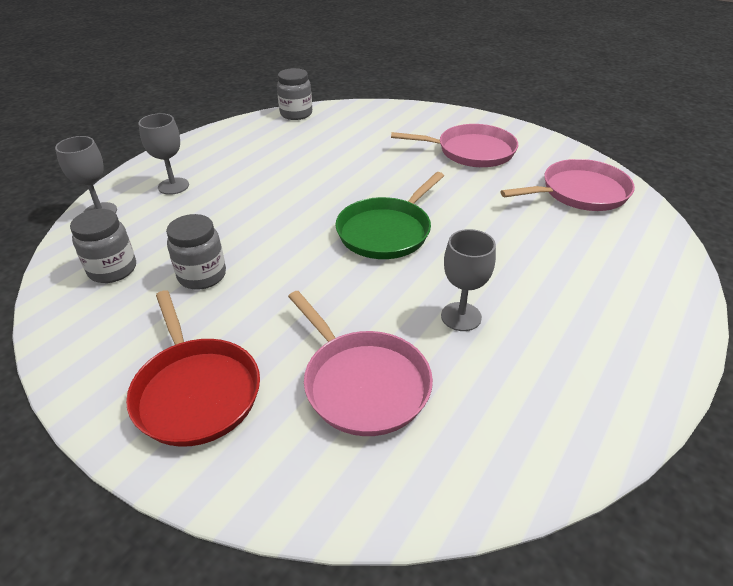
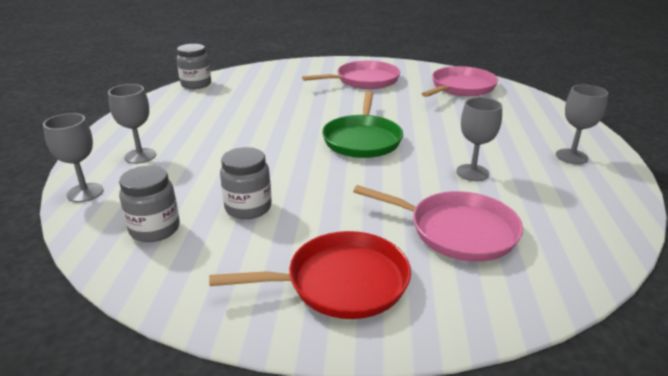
camera: 30 degrees left, 10 degrees down
(195, 391) = (341, 282): red pan -> red pan turned 45 degrees counterclockwise
(614, 340) = (571, 156): none -> grey goblet

